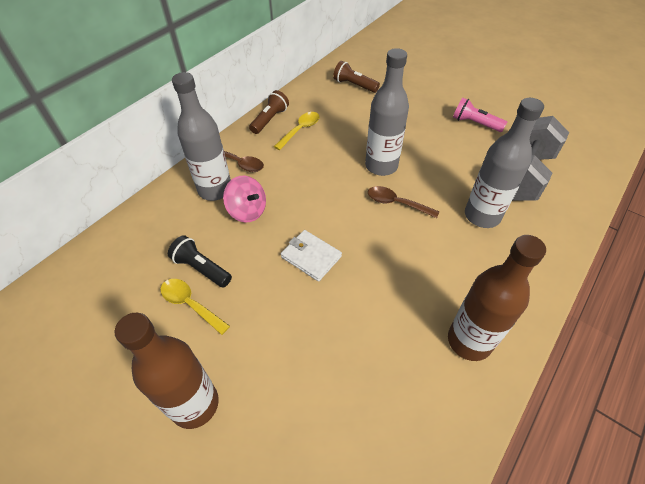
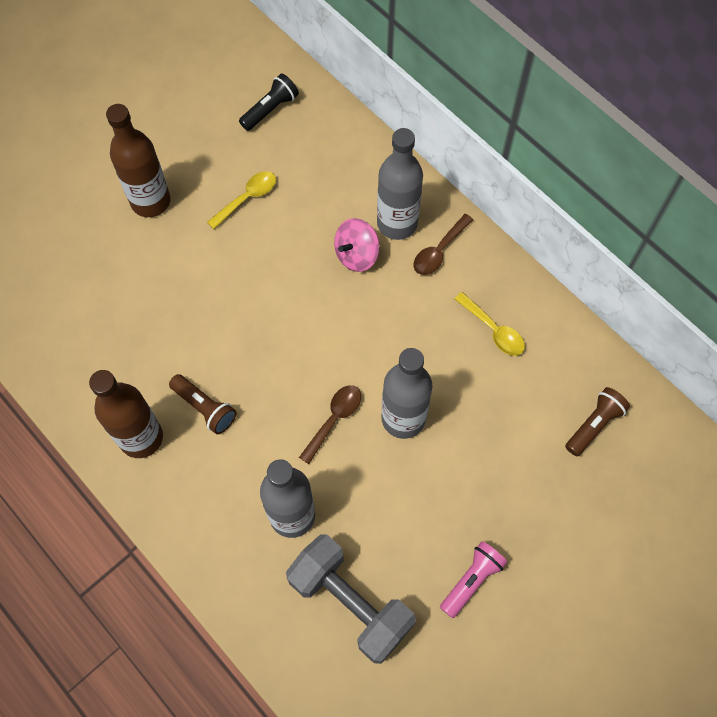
camera: 100 degrees right, 15 degrees up
(201, 268) = (287, 208): black flashlight -> black flashlight (270, 109)
(270, 119) = (522, 294): brown flashlight -> brown flashlight (205, 408)
(311, 257) = (277, 311): white wallet -> none

